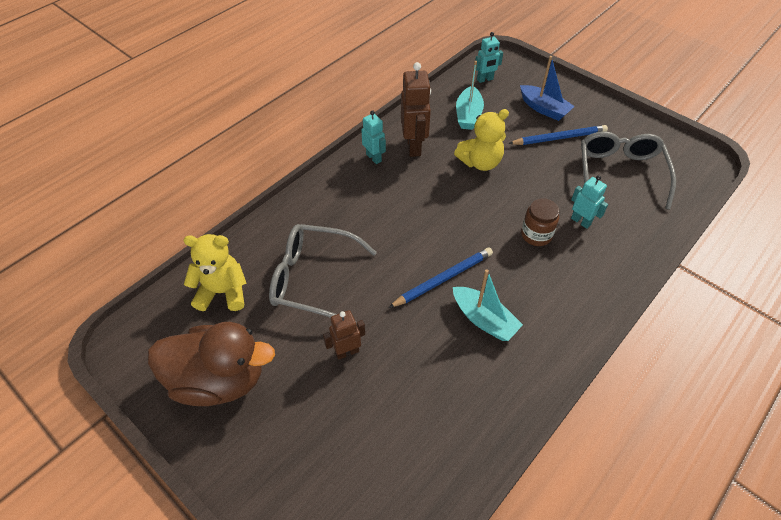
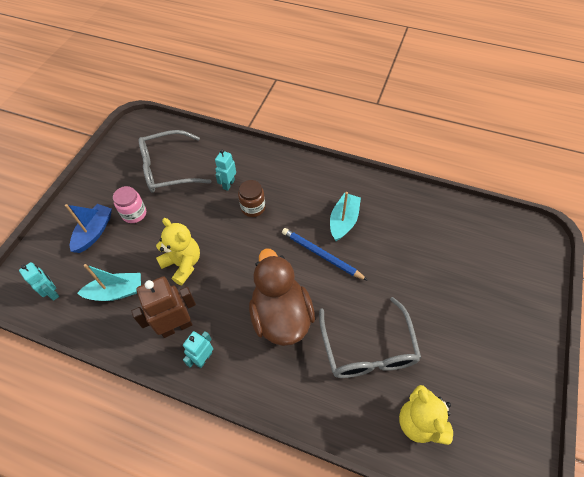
camera: 110 degrees left, 5 degrees up
(219, 379) = (490, 376): brown duck -> brown duck (281, 316)
(347, 352) = (415, 296): brown robot -> none
(559, 138) = (134, 214): blue pencil -> pink jar

